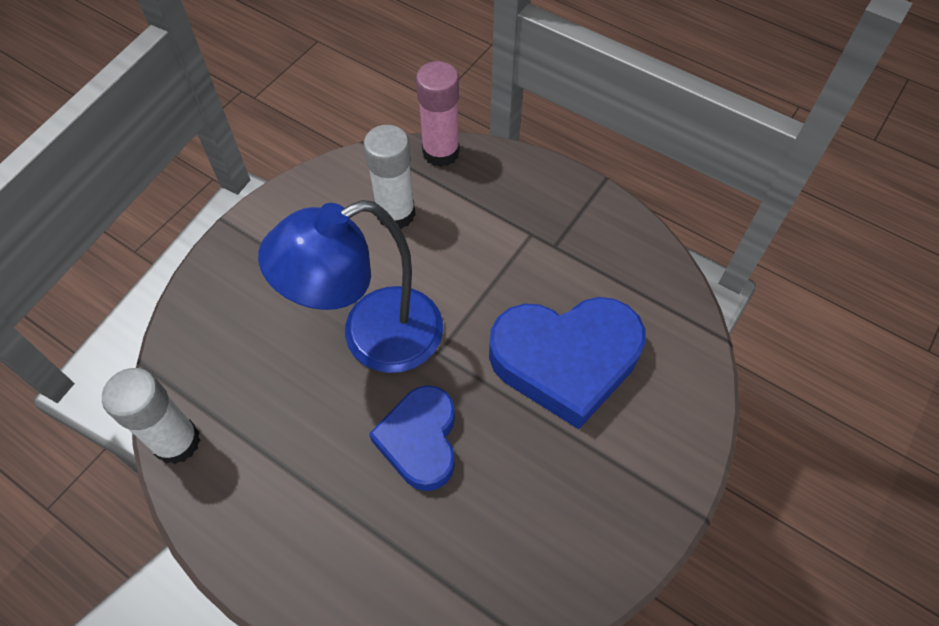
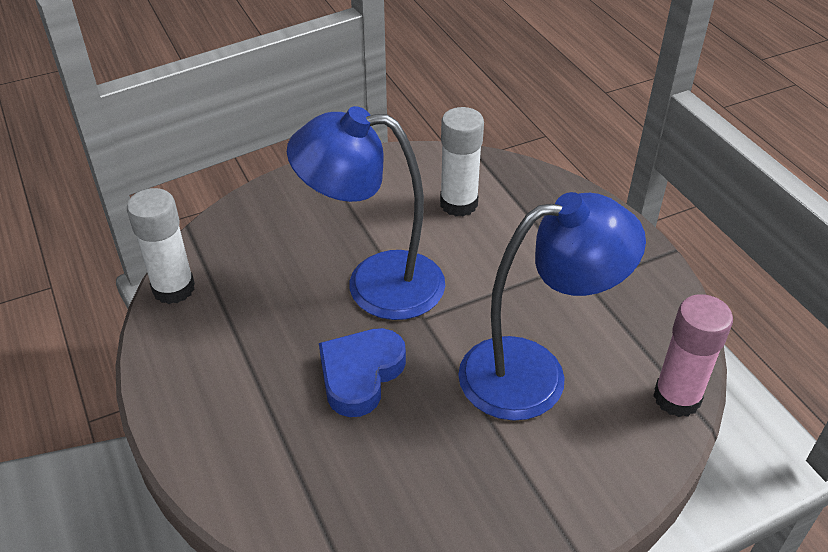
camera: 30 degrees right, 15 degrees down
(441, 152) = (530, 174): pink glue stick -> pink glue stick (677, 398)
(566, 360) = (534, 374): blue heart -> blue lamp

